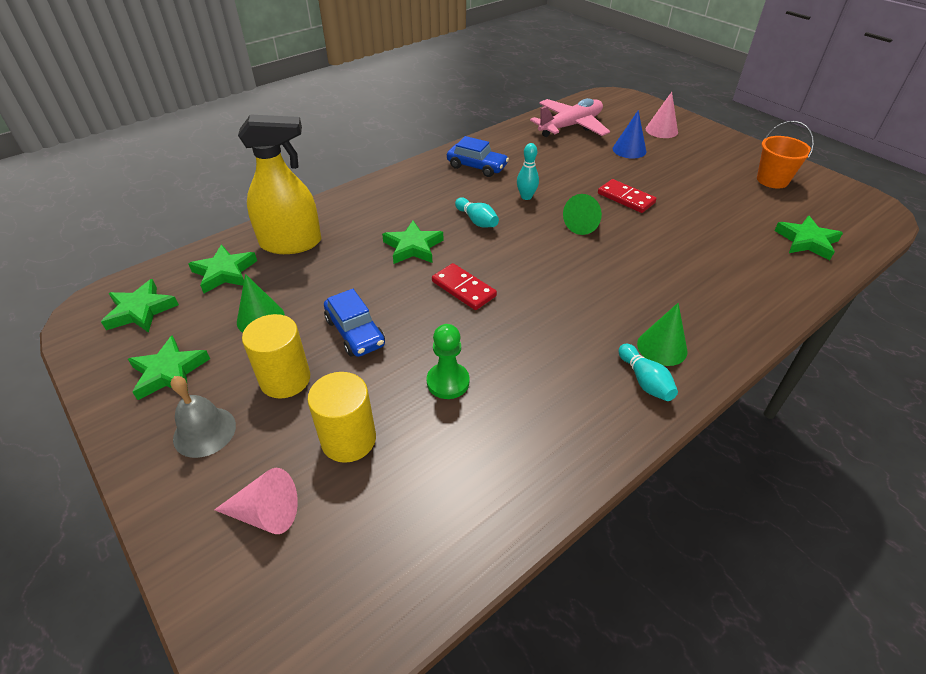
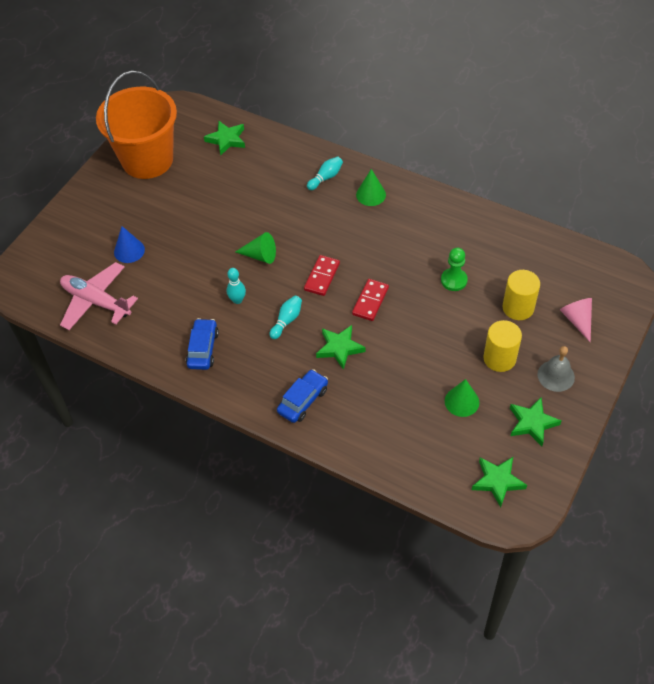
camera: 110 degrees left, 10 degrees up
(224, 272) = (432, 454): green star -> none
(291, 243) = (376, 430): yellow spray bottle -> none
(355, 332) = (443, 342): blue car -> blue car (303, 400)
(626, 198) = (212, 239): red domino -> red domino (322, 277)
(644, 381) = (402, 197): turquoise bowling pin -> turquoise bowling pin (326, 178)
(661, 130) = (82, 235): pink cone -> none
(772, 180) = (147, 160): orange bucket -> orange bucket, size x2.11

